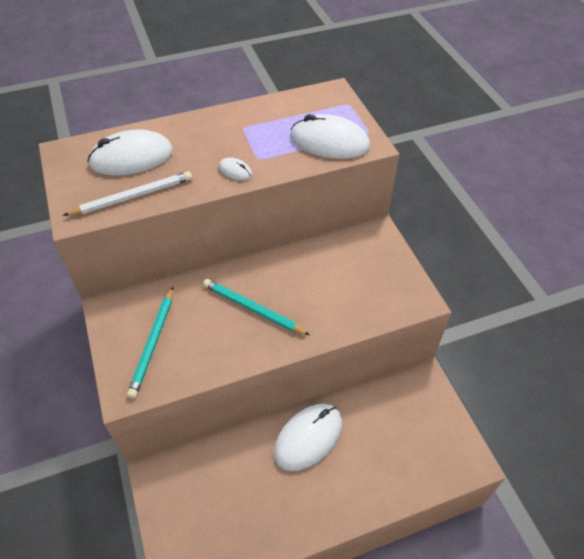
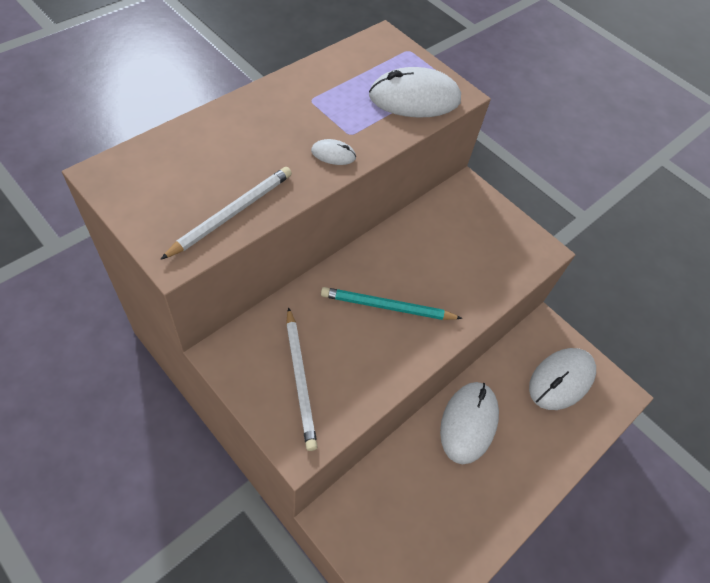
camera: 30 degrees left, 5 degrees up
(131, 157) = (200, 164): white mouse -> white mouse (561, 380)
(153, 343) = (300, 379): turquoise pencil -> white pencil

